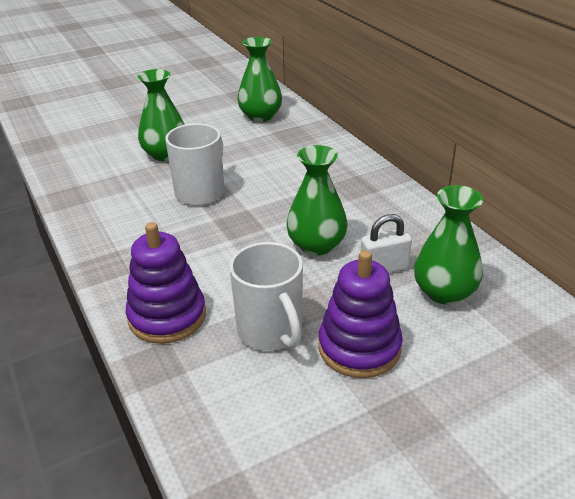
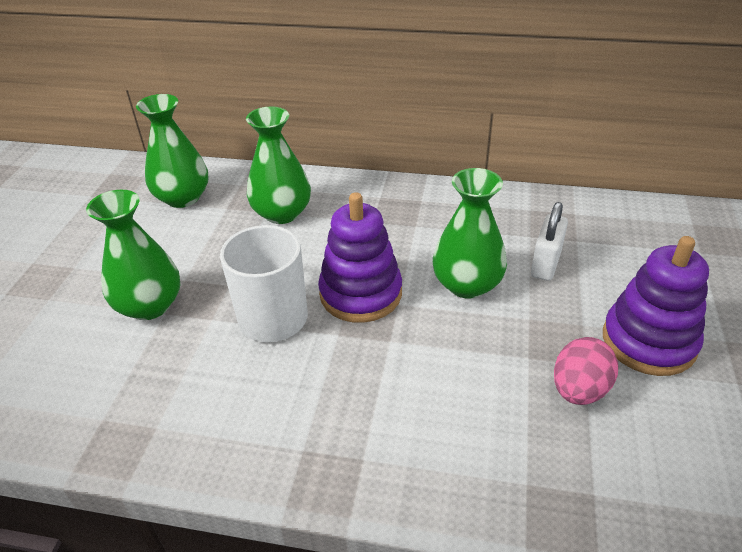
camera: 50 degrees left, 5 degrees up
(167, 316) = (484, 464): purple stacking toy -> purple stacking toy (360, 293)
(271, 331) = (579, 390): white mug -> pink egg
(444, 292) = (610, 250): green vase -> green vase (282, 213)

